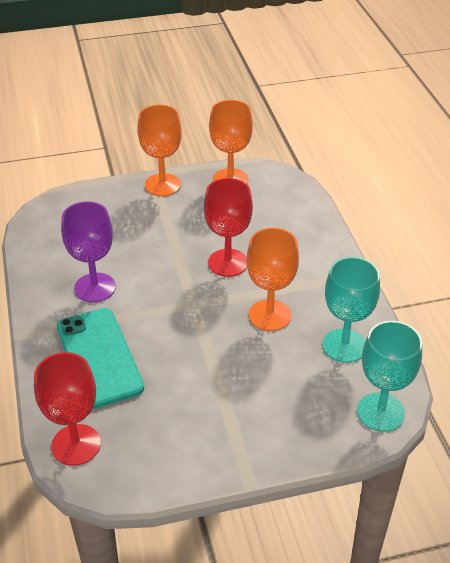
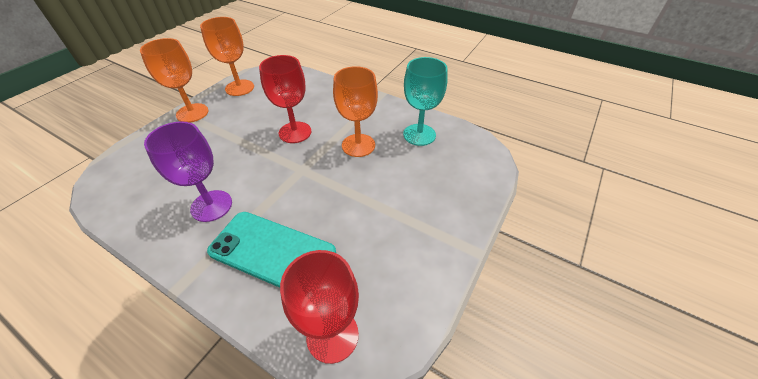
camera: 45 degrees left, 5 degrees up
(380, 412) = (482, 155): turquoise goblet -> none

